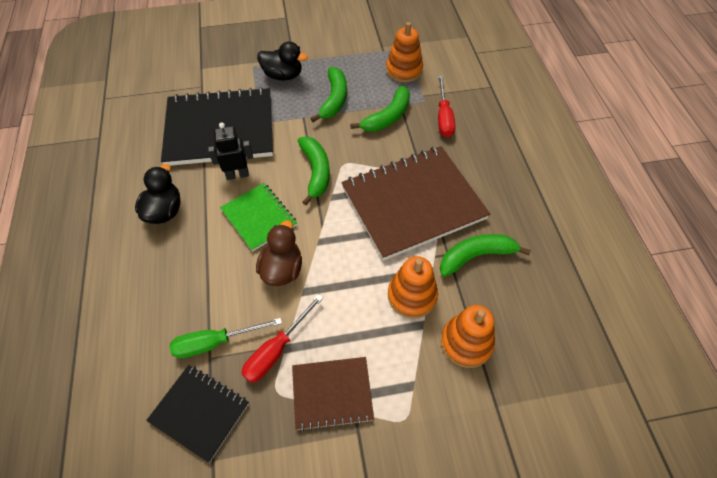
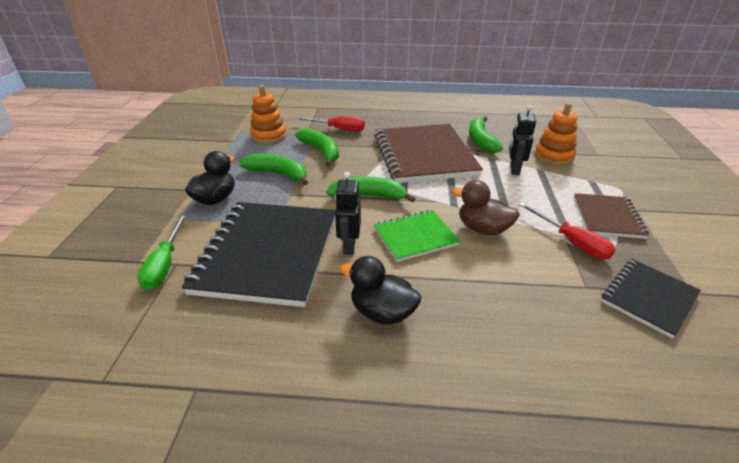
camera: 75 degrees left, 20 degrees down
(215, 342) = (568, 281): green screwdriver -> green screwdriver (165, 264)
(412, 296) = (514, 169): orange stacking toy -> black robot

